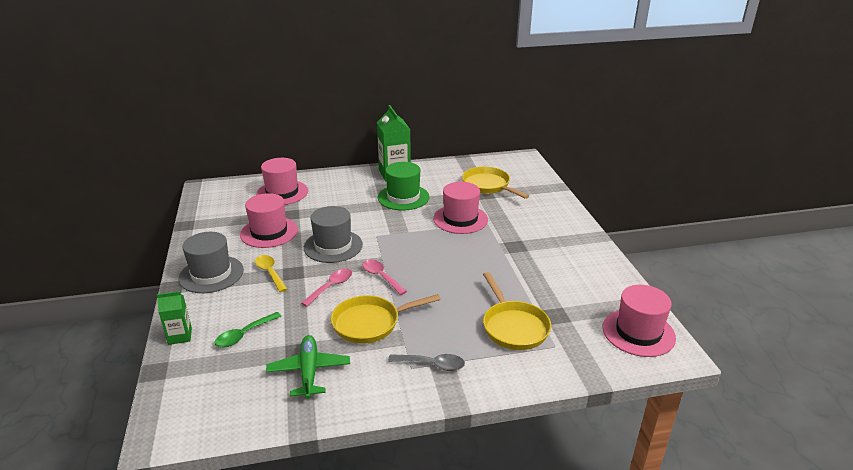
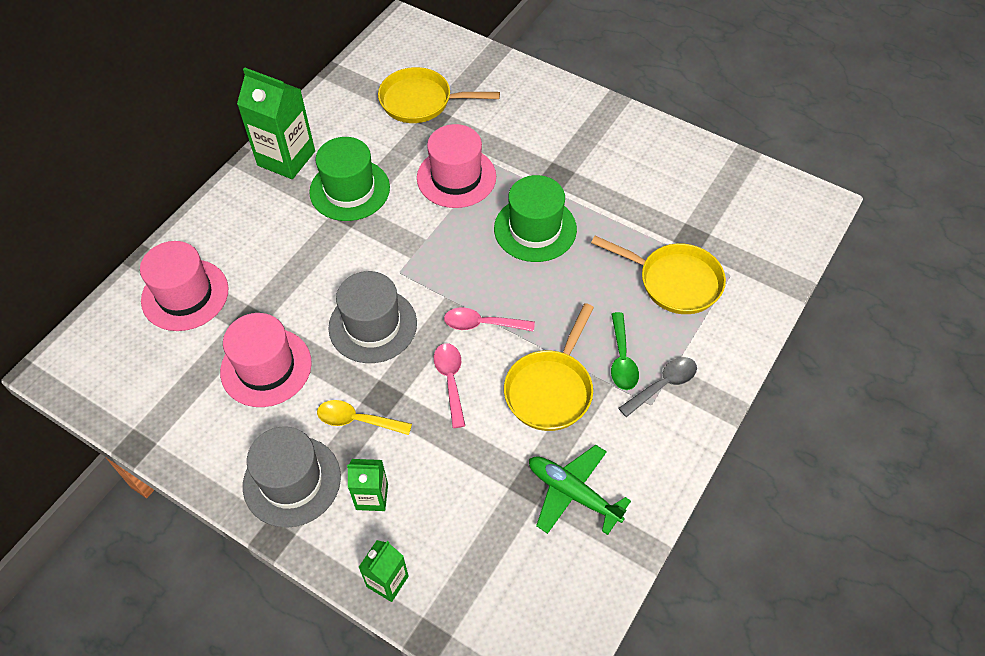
camera: 45 degrees left, 25 degrees up
(228, 302) = (372, 497): none -> green carton
(244, 335) = (451, 516): green spoon -> green spoon (622, 359)
(468, 259) = (535, 229): none -> green hat
(638, 332) = (771, 203): pink hat -> none

